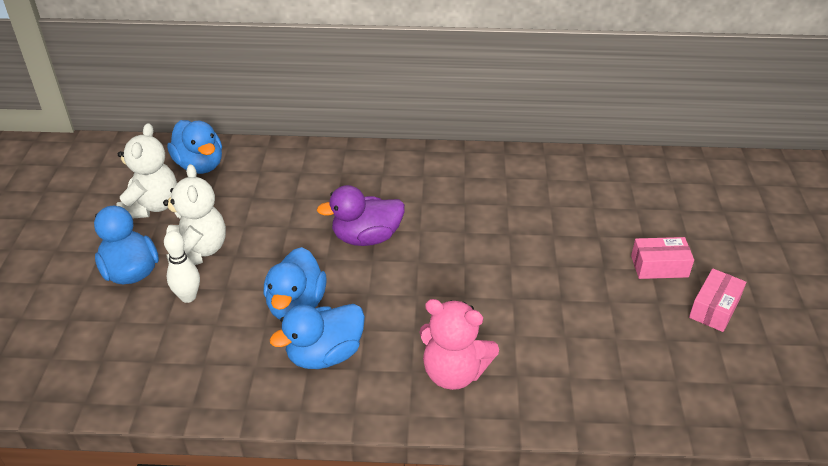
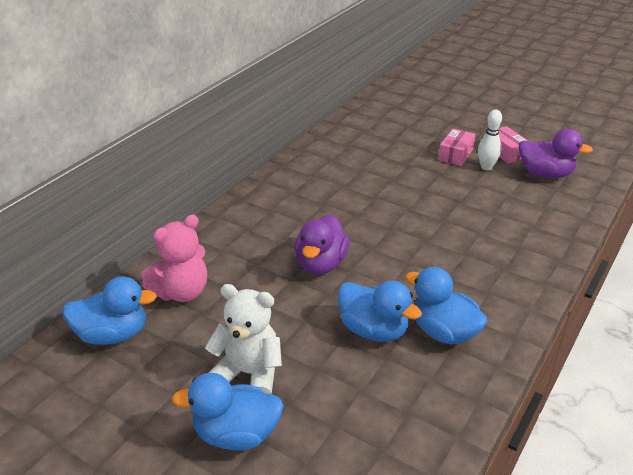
camera: 60 degrees left, 5 degrees down
(152, 206) = (143, 390): white teddy bear -> none
(188, 297) = (309, 399): white bowling pin -> white bowling pin (486, 167)
(325, 354) = (443, 332): blue duck -> blue duck turned 135 degrees clockwise
(454, 372) = (501, 273): pink teddy bear -> pink teddy bear (181, 292)
(700, 360) = (545, 174): none -> purple duck

